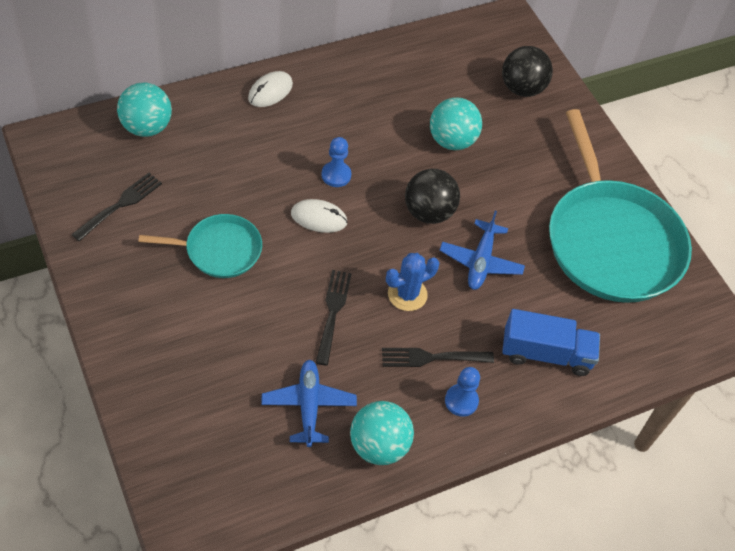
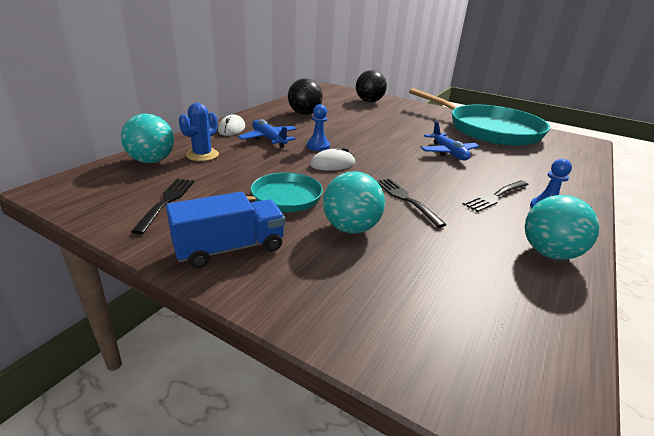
camera: 30 degrees left, 25 degrees down
(309, 406) = (470, 253): blue plane -> blue plane (269, 139)
(407, 294) = (435, 176): blue cactus -> blue cactus (202, 155)
(428, 212) = (392, 145): black ball -> black ball (304, 114)
(452, 141) = (363, 121): turquoise ball -> turquoise ball (351, 228)
(546, 354) = (541, 173): blue truck -> blue truck (230, 248)

